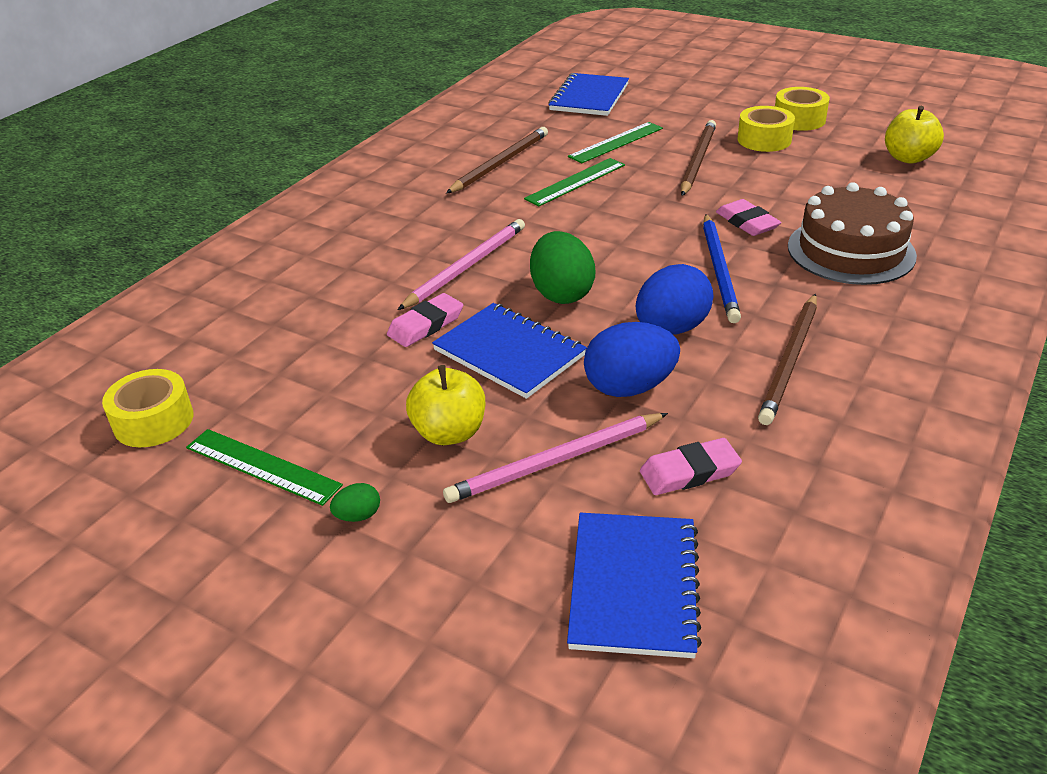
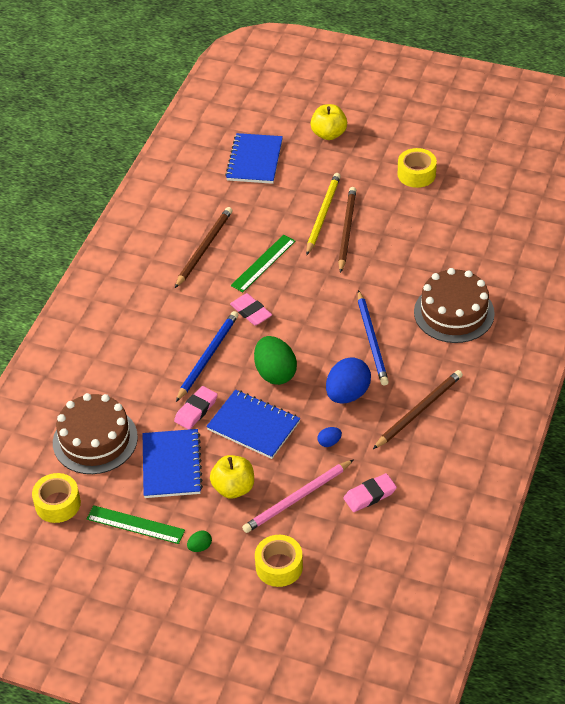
camera: 10 degrees left, 10 degrees up
(257, 345) = (95, 440): none -> brown cake
(466, 267) = (208, 357): pink pencil -> blue pencil
(616, 142) = (285, 215): green ruler -> none
(629, 387) = (329, 442): blue egg -> blue egg, size x0.45
(633, 586) = (350, 565): blue notebook -> blue notebook (171, 465)
(667, 145) = (323, 214): none -> yellow pencil
(747, 222) = (386, 293): pink eraser -> pink eraser (251, 312)
(764, 140) = (392, 201): yellow tape -> yellow tape (279, 566)
(790, 361) = (419, 410): brown pencil -> brown pencil turned 150 degrees counterclockwise
(908, 158) = (493, 212): yellow apple -> yellow apple (329, 134)

